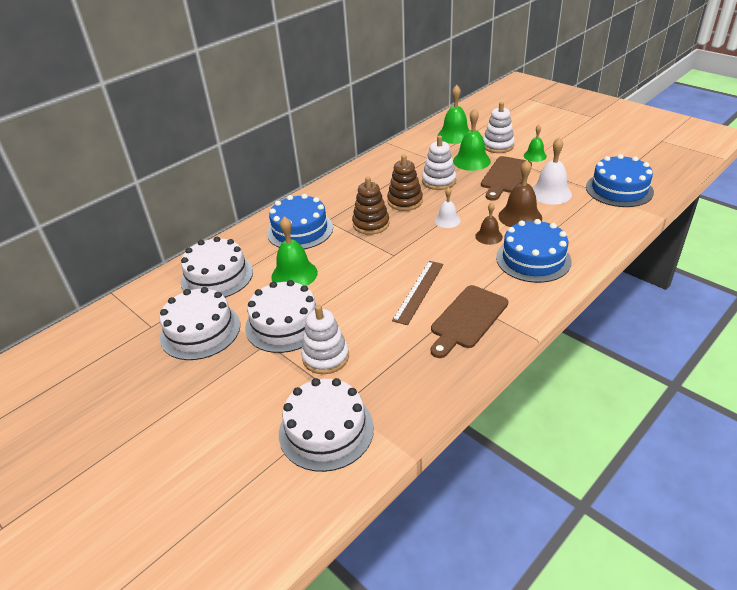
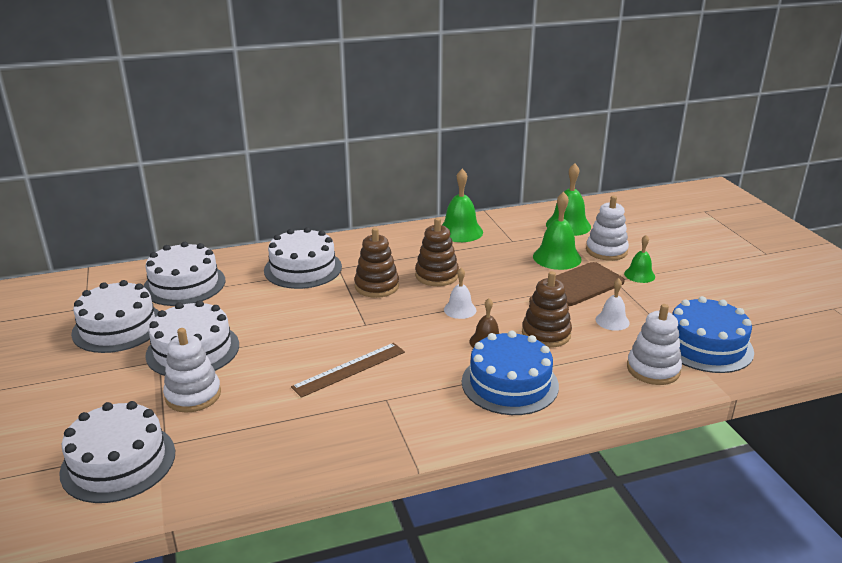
camera: 25 degrees right, 10 degrees down
(294, 274) = (252, 308): green bell -> green bell (460, 231)
(300, 230) = (303, 268): blue cake -> white cake
(439, 181) = (496, 267): white stacking toy -> white stacking toy (653, 369)
(467, 319) = (367, 416): brown cutting board -> none
(520, 217) = (546, 334): brown bell -> brown stacking toy
(550, 193) = (612, 321): white bell -> white bell, size x0.61

